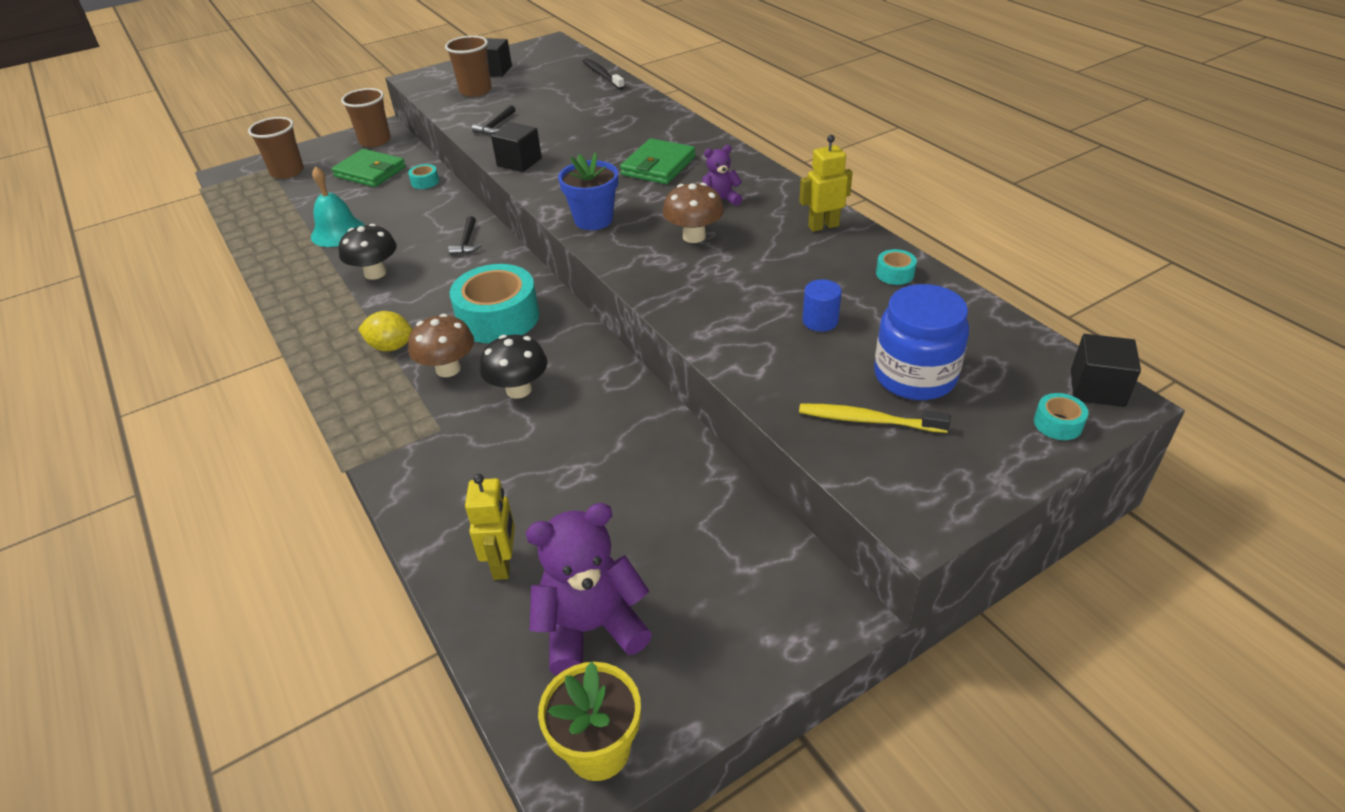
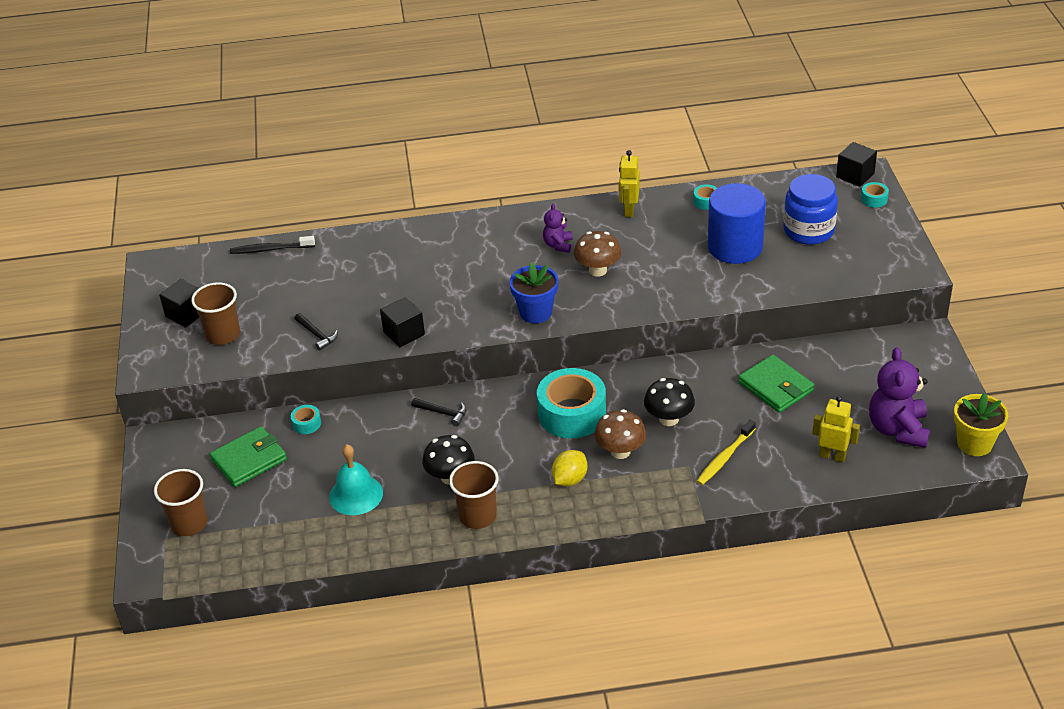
camera: 65 degrees left, 0 degrees up
(375, 141) = (179, 448): brown cup -> brown cup (477, 516)
(658, 166) = (478, 260): green wallet -> green wallet (775, 387)
(820, 321) = (735, 247): blue cylinder -> blue cylinder, size x2.28
(868, 420) = (835, 260): yellow toothbrush -> yellow toothbrush (724, 458)

